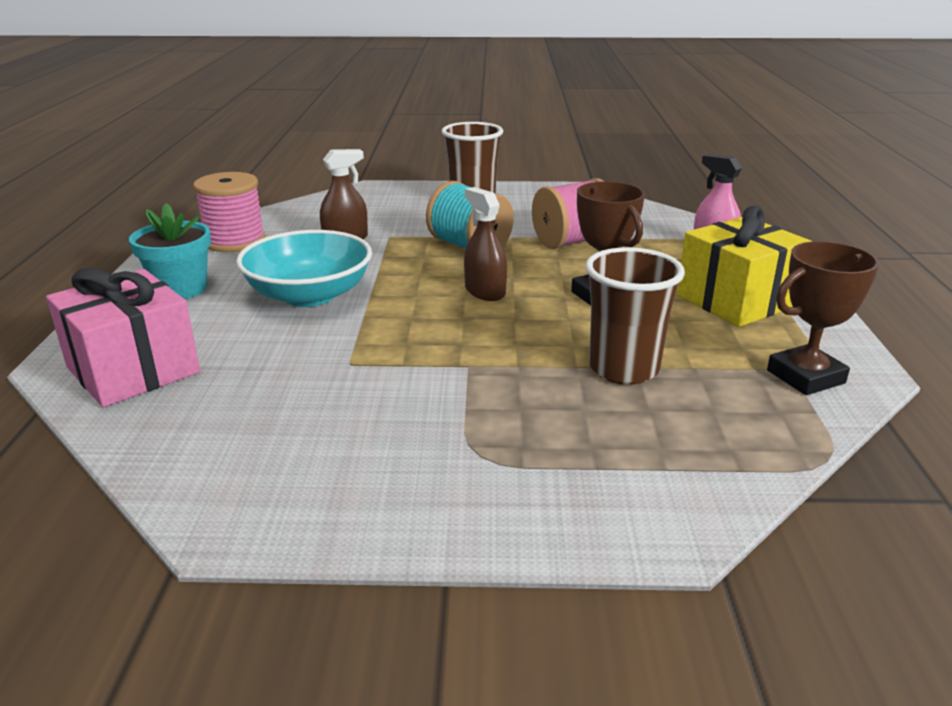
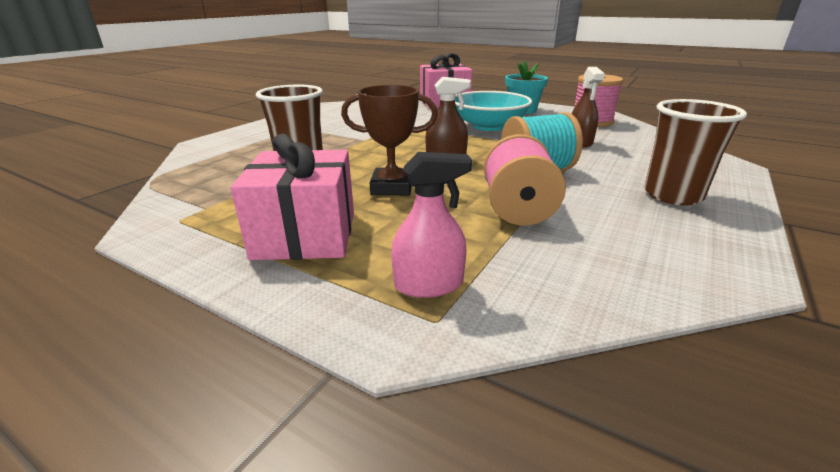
camera: 120 degrees right, 0 degrees up
(736, 300) = (306, 235): yellow gift -> pink gift
(805, 376) = (191, 208): brown trophy -> none

